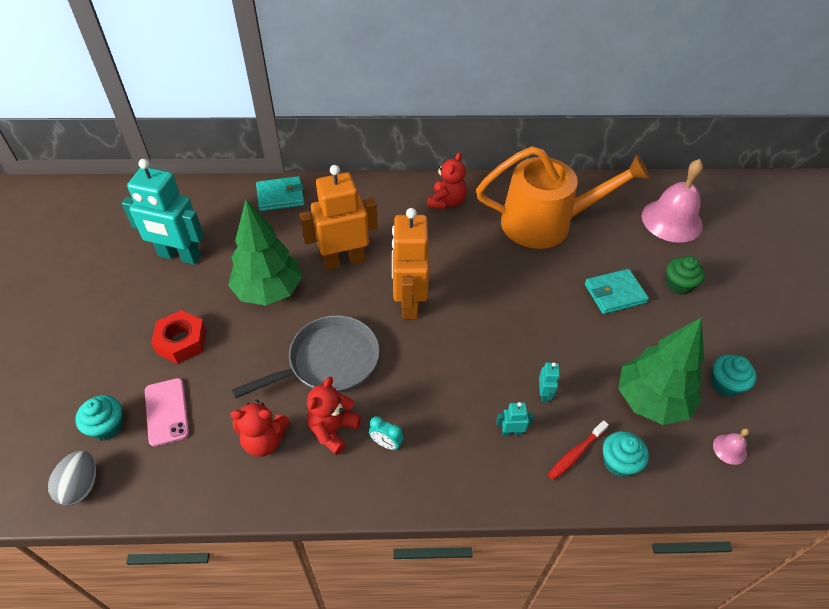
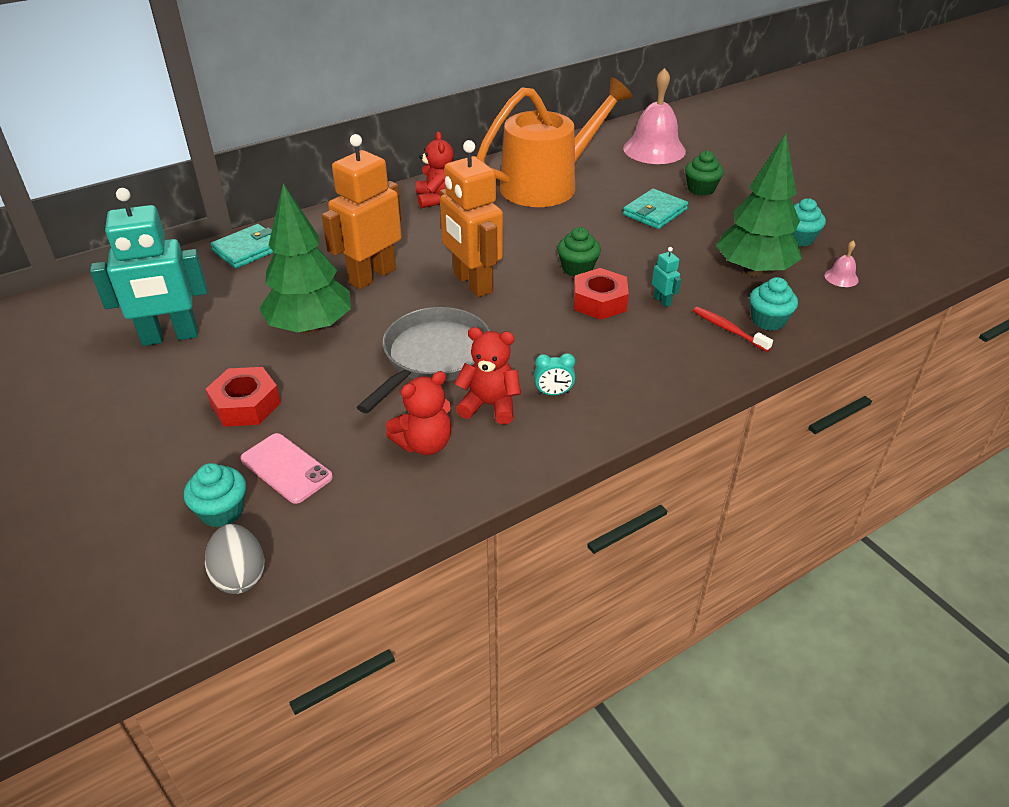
camera: 30 degrees left, 10 degrees down
(333, 430) = (489, 405): red teddy bear -> red teddy bear turned 105 degrees clockwise
(492, 369) = (599, 301): none -> red nut
(501, 325) = (577, 268): none -> green cupcake
(511, 432) = (660, 337): turquoise robot -> none
(575, 454) = (728, 329): red toothbrush -> red toothbrush turned 120 degrees clockwise

